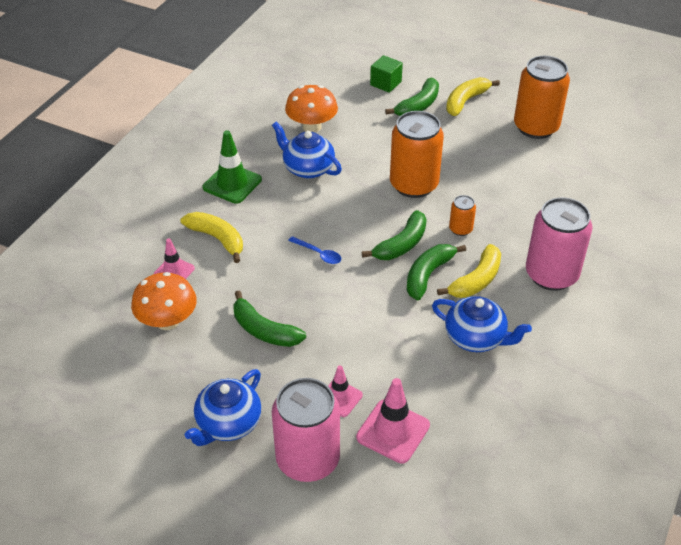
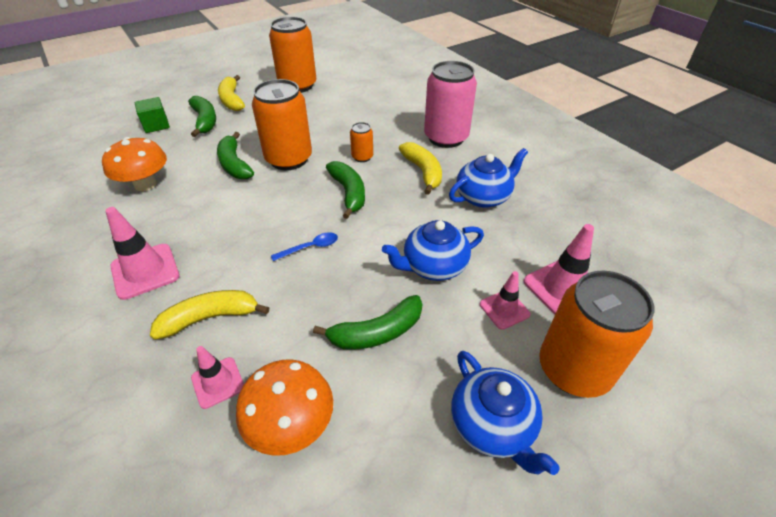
camera: 60 degrees left, 0 degrees up
(232, 184) = (145, 271): green traffic cone -> pink traffic cone
(307, 168) = (193, 209): blue teapot -> blue teapot (433, 266)
(308, 459) = (574, 369): pink can -> orange can
(428, 275) = (396, 193): green banana -> green banana (234, 164)

